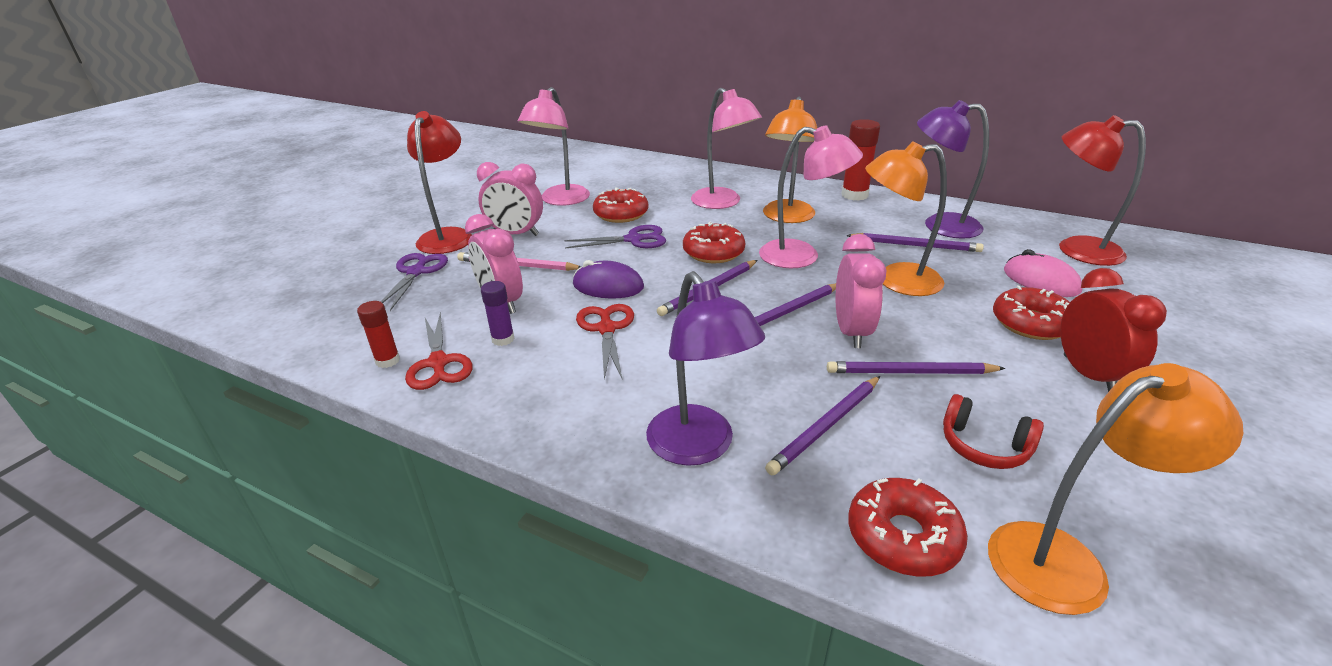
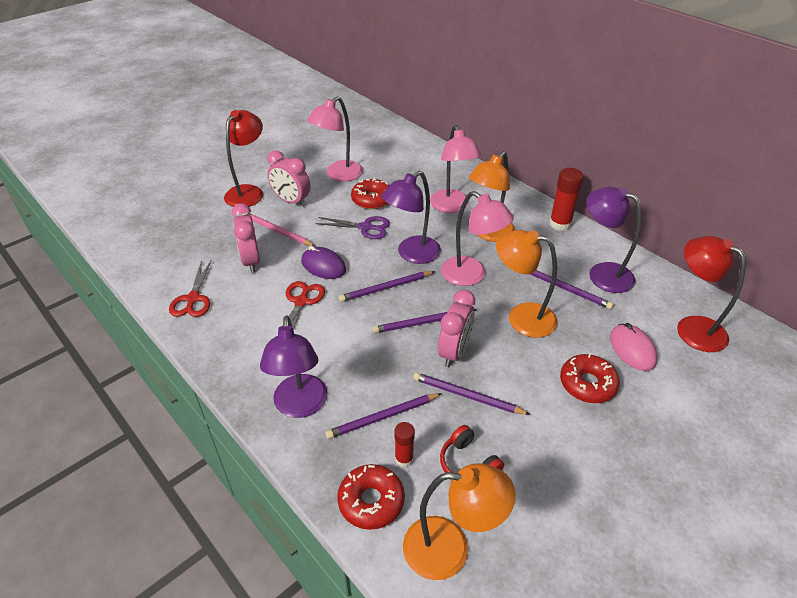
camera: 20 degrees right, 10 degrees up
(387, 360) = (167, 288): red glue stick -> red glue stick (404, 458)
(416, 272) = (214, 220): purple scissors -> none
(503, 339) = (237, 291): purple glue stick -> none
(713, 252) = (412, 254): red donut -> purple lamp
(1088, 375) = (588, 437): red clock -> none

